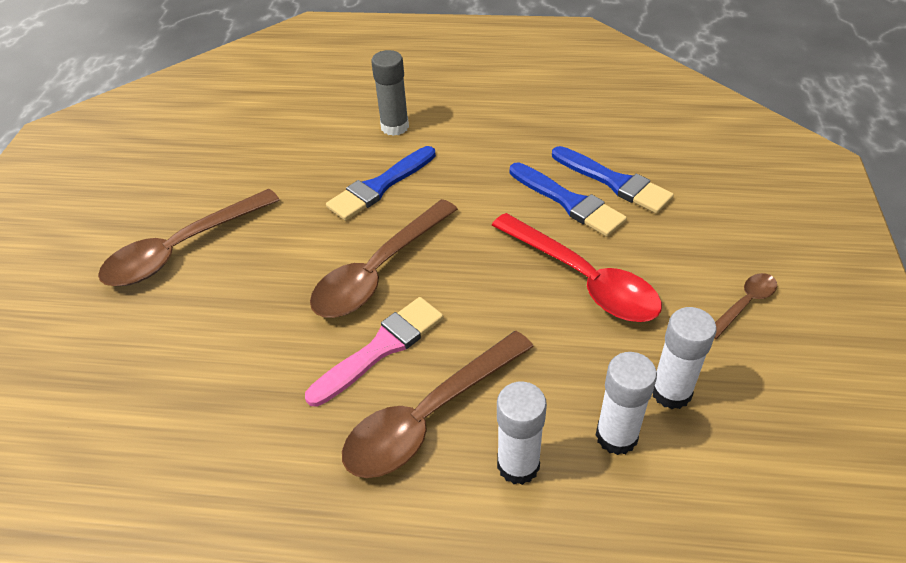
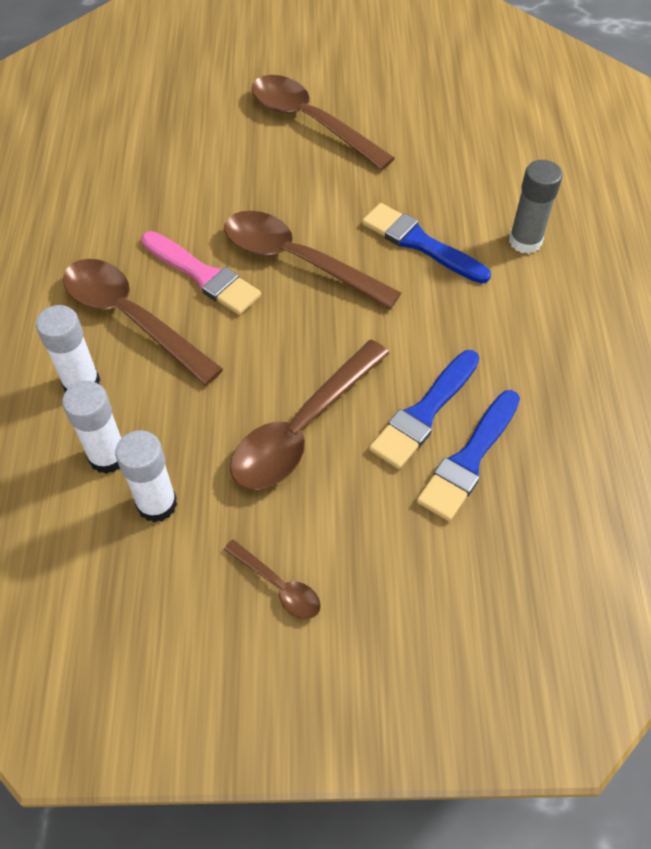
camera: 80 degrees right, 10 degrees up
(583, 279) = (302, 428): red spoon -> brown spoon

